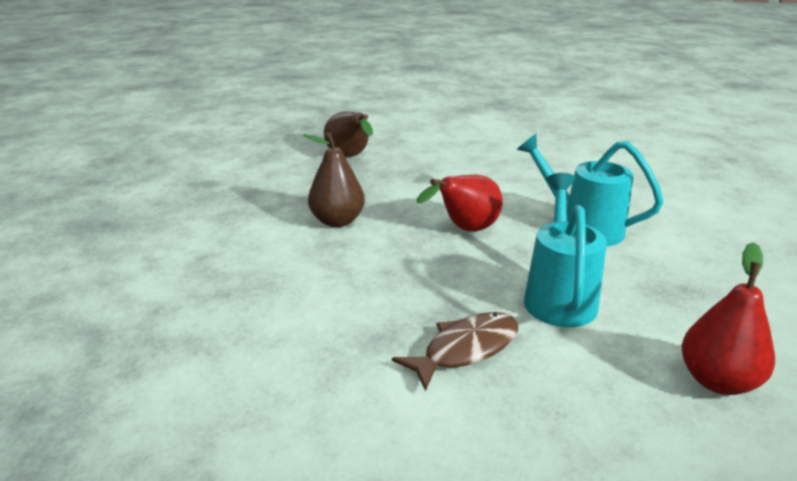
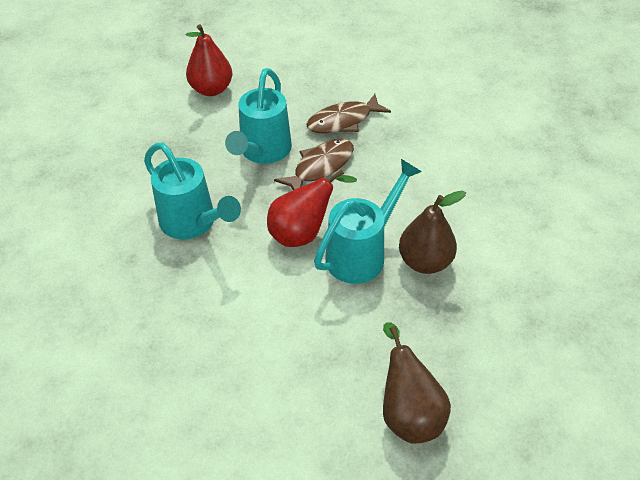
camera: 170 degrees left, 20 degrees up
(400, 221) = (361, 253): none -> turquoise watering can
(474, 287) = (320, 167): none -> brown fish

